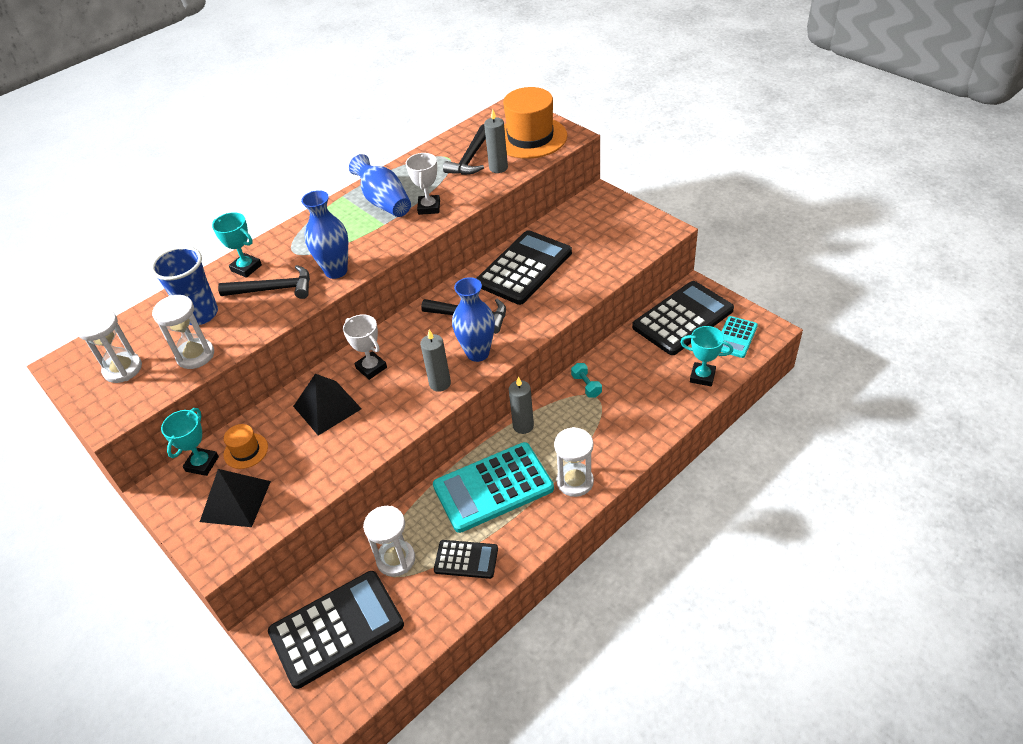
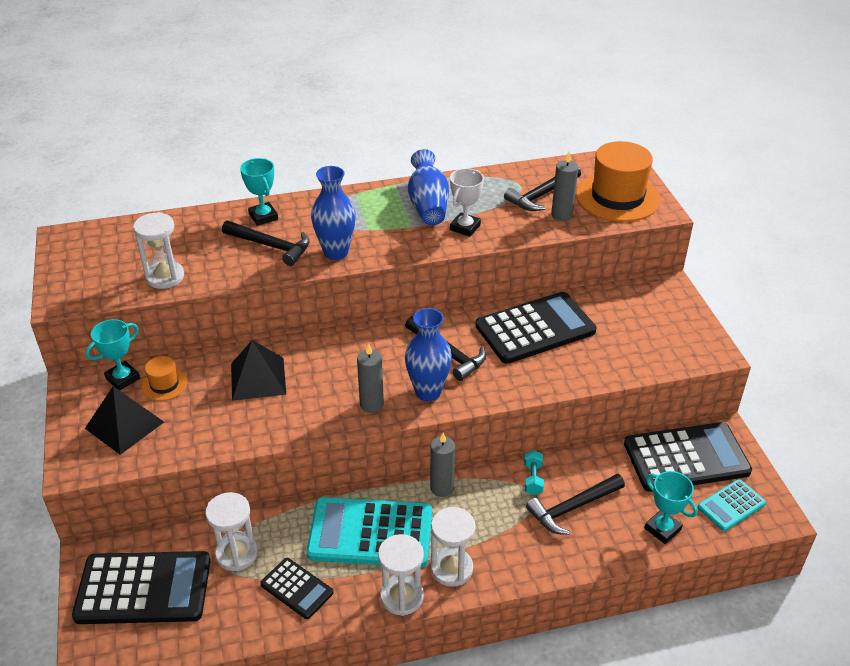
camera: 25 degrees right, 5 degrees down
(123, 369) = (102, 263): white hourglass -> white hourglass (402, 596)
(200, 314) = (196, 242): blue cup -> none
(371, 368) = (322, 360): white trophy -> none
(630, 393) = (573, 508): none -> black hammer

